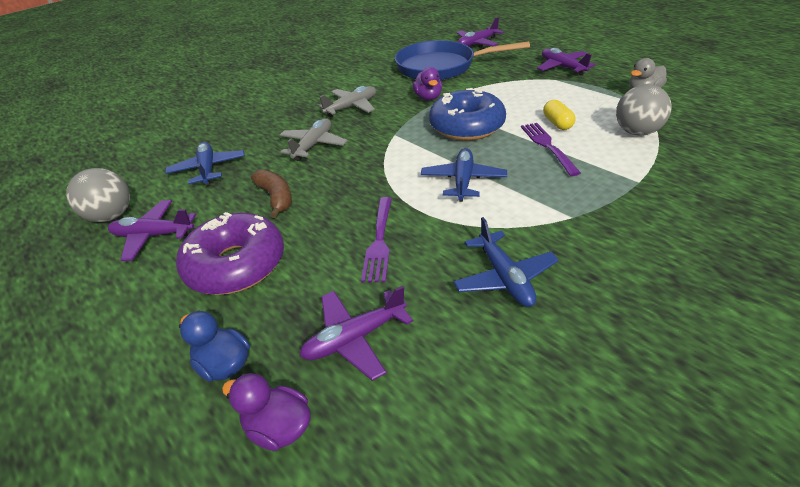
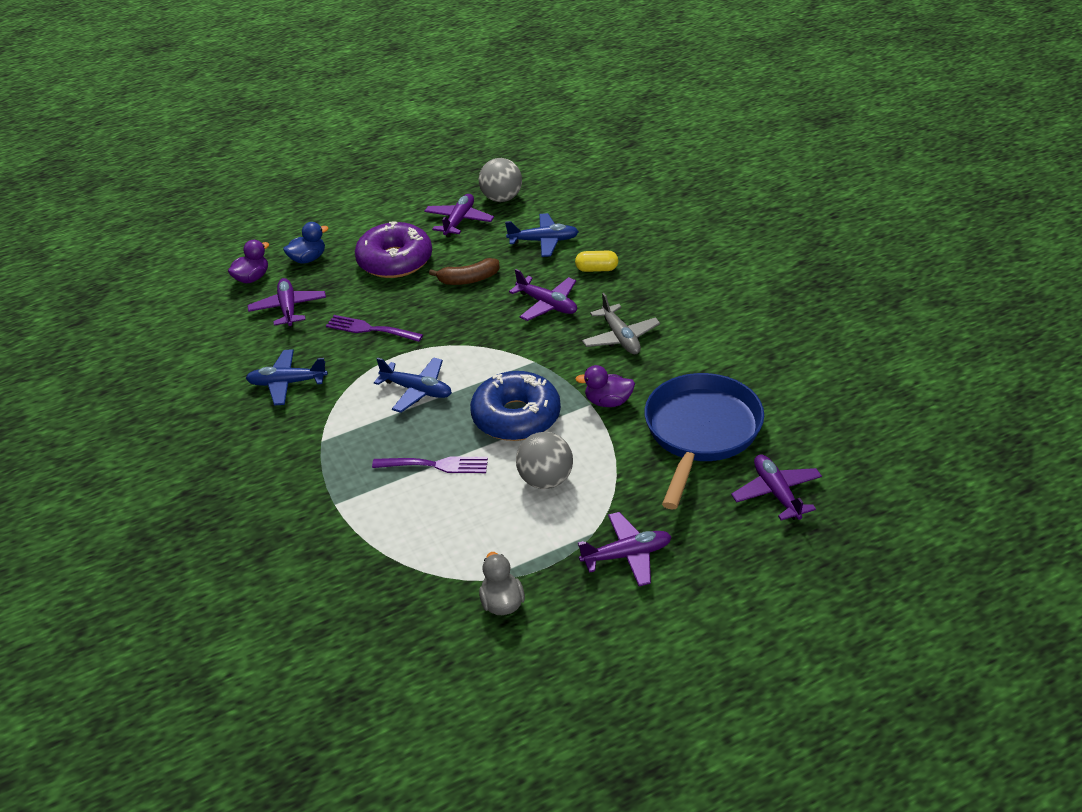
camera: 105 degrees right, 0 degrees up
(313, 145) = (547, 304): grey plane -> purple plane
(557, 123) = (475, 490): yellow capsule -> yellow capsule (596, 269)
(636, 132) = (415, 546): grey ball -> grey ball (545, 480)

